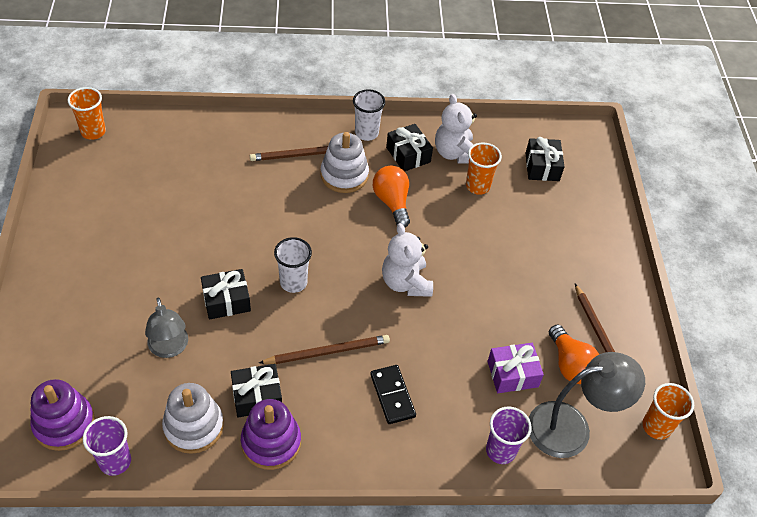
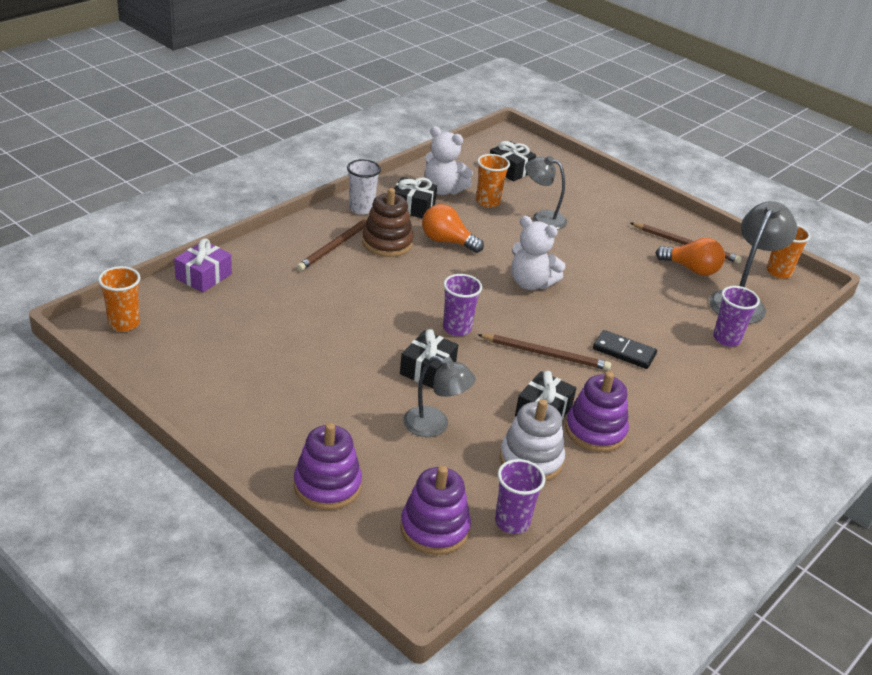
camera: 45 degrees left, 15 degrees down
(48, 339) = (327, 485): none -> purple stacking toy
(293, 282) = (457, 328): white cup -> purple cup
(327, 352) = (546, 354): brown pencil -> brown pencil turned 75 degrees clockwise
(344, 175) = (387, 243): white stacking toy -> brown stacking toy
(503, 229) = (542, 218): none -> grey lamp
(512, 374) = (670, 294): purple gift -> purple gift (203, 276)

